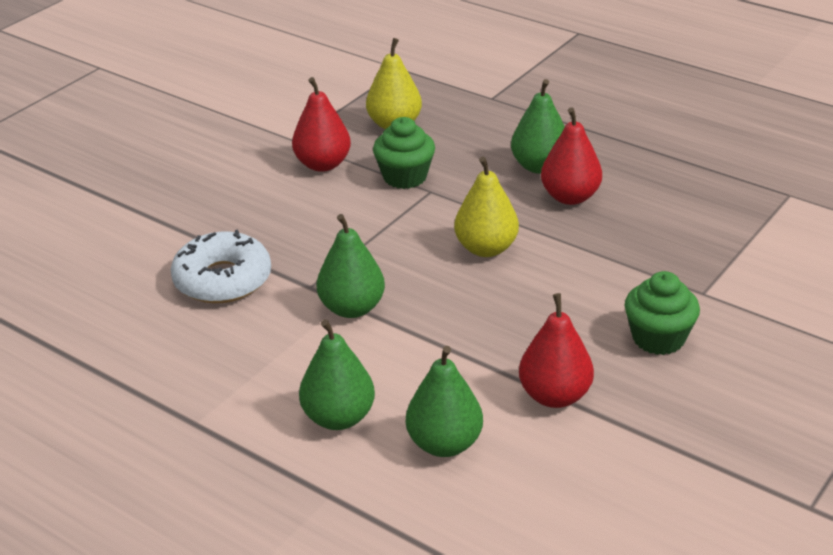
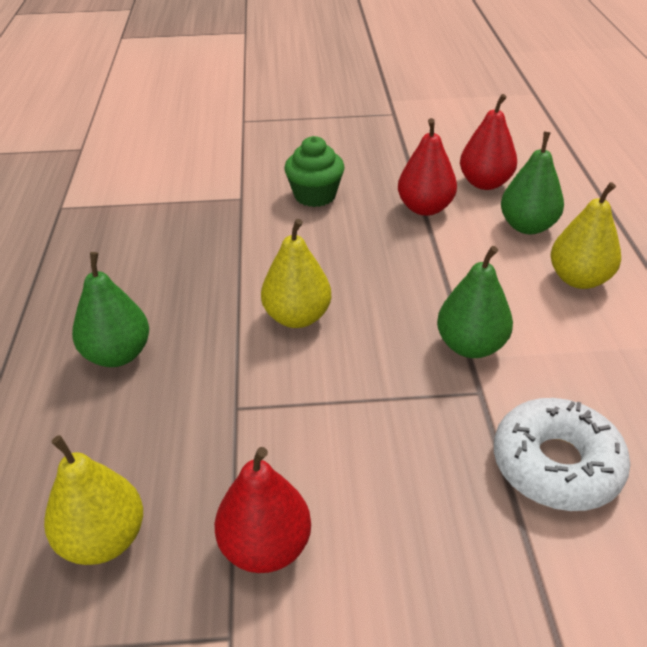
camera: 130 degrees left, 5 degrees up
(338, 417) = (579, 279): green pear -> yellow pear
(405, 177) = (226, 446): green cupcake -> none
(570, 197) = (162, 309): red pear -> red pear (485, 183)

